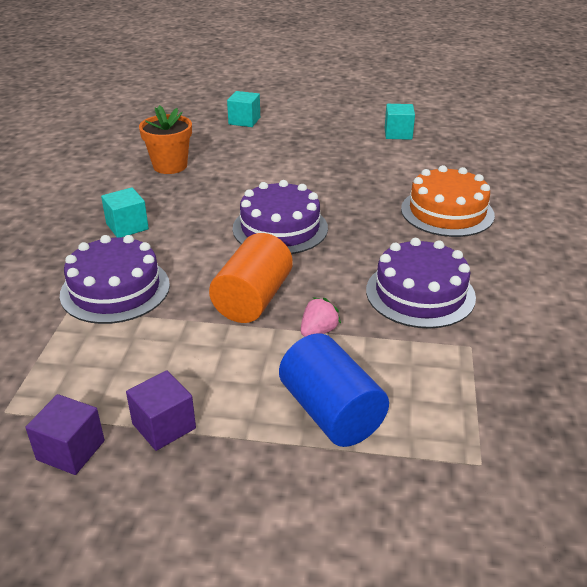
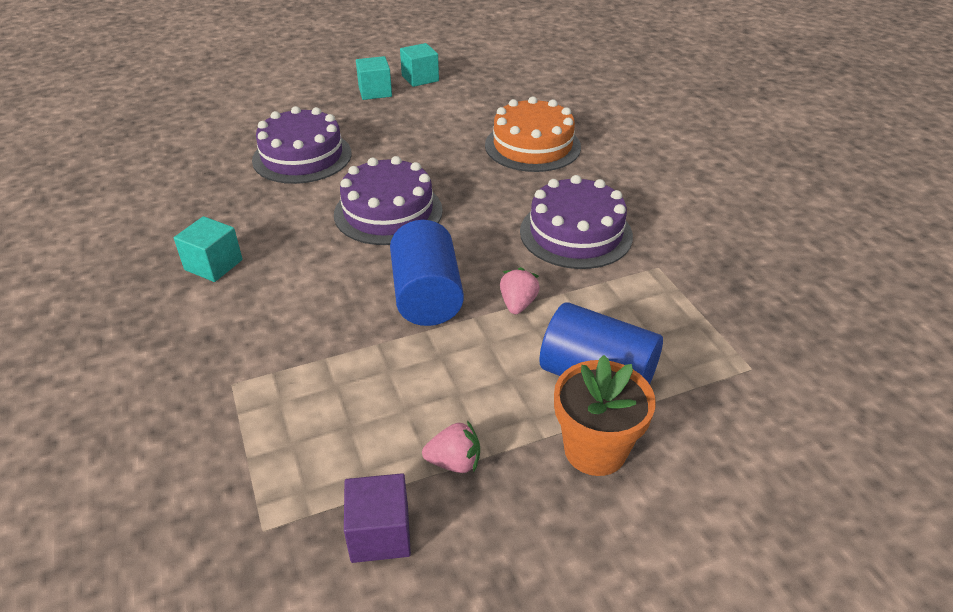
camera: 30 degrees left, 5 degrees up
(115, 289) = (266, 340): purple cake -> purple cake (302, 156)
(164, 426) = (454, 462): purple cube -> pink strawberry
(170, 166) = (201, 179): orange flower pot -> orange flower pot (595, 450)
(244, 121) = (243, 104): turquoise cube -> turquoise cube (375, 92)
(253, 299) = (427, 296): orange cylinder -> blue cylinder

